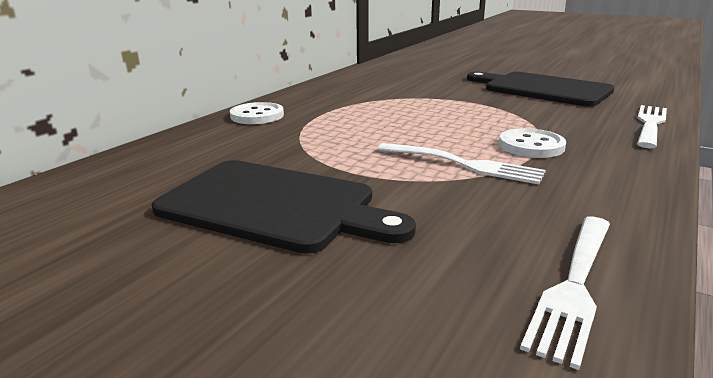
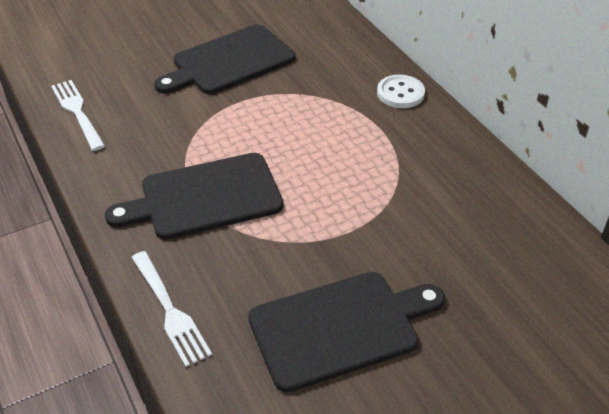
camera: 120 degrees right, 20 degrees up
(462, 164) = (210, 146): white fork -> none
(531, 146) = (205, 197): white button -> black cutting board

